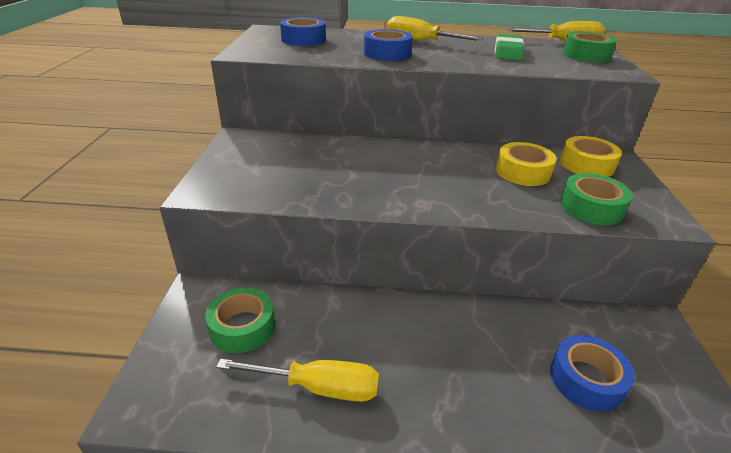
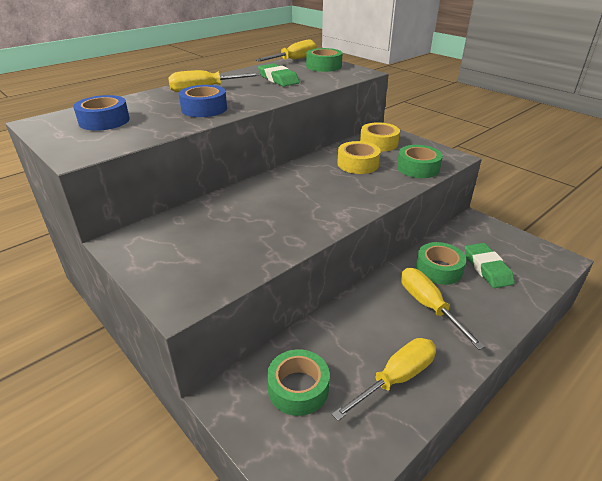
camera: 45 degrees left, 0 degrees up
(449, 358) = (428, 305): none -> yellow screwdriver
(519, 337) = (438, 269): none -> green tape
(586, 379) = (487, 268): blue tape -> green eraser

